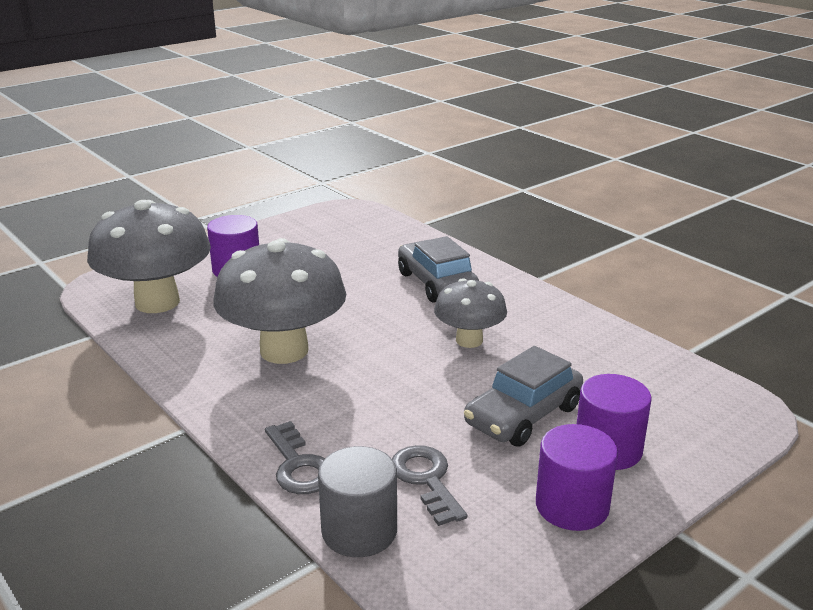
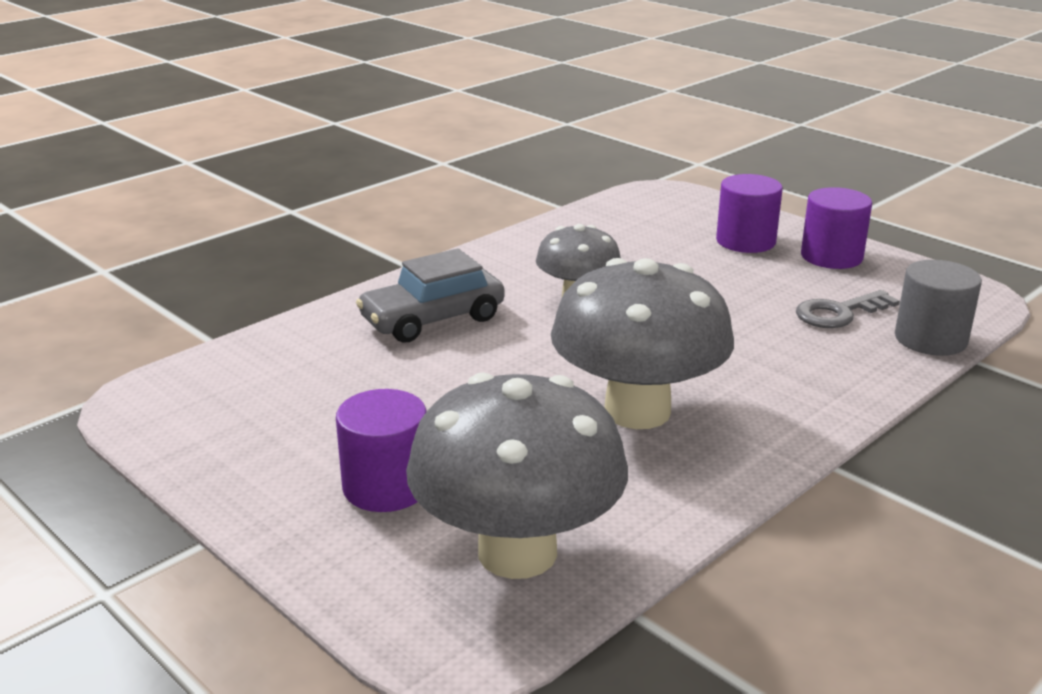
camera: 95 degrees left, 0 degrees up
(298, 465) = (862, 377): grey key -> none
(523, 415) = (712, 272): grey car -> none

